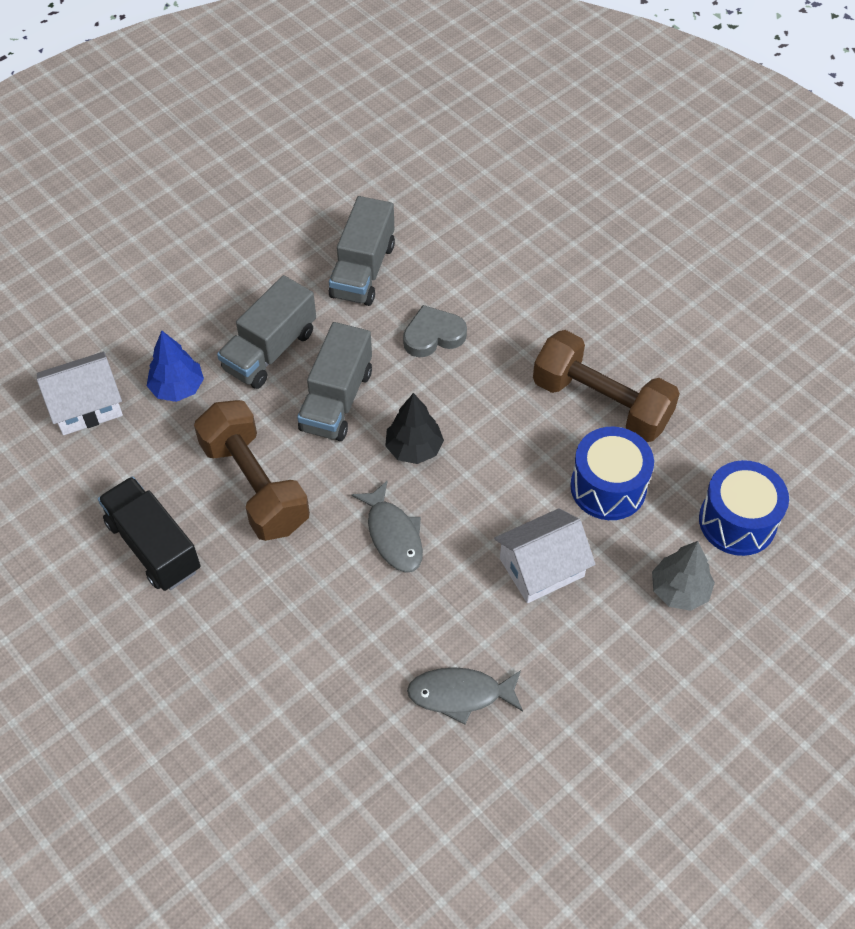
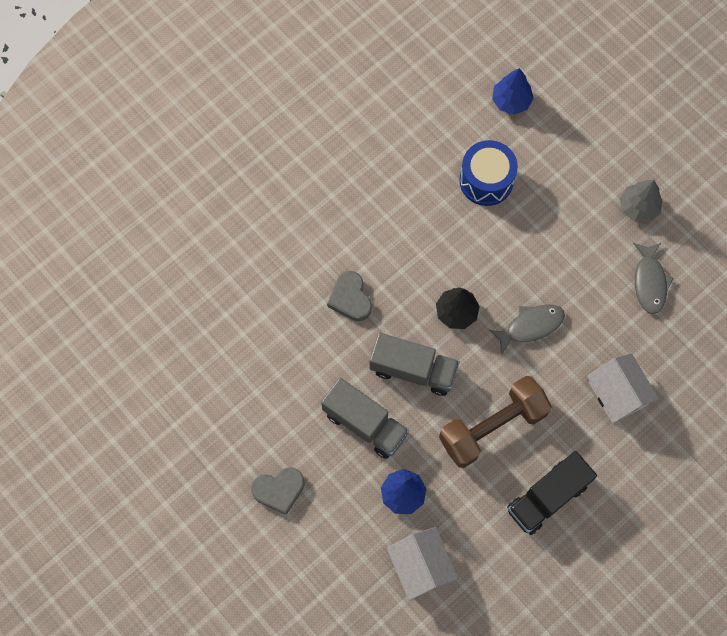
camera: 90 degrees left, 15 degrees up
(197, 270) = (279, 490): none -> grey heart
(363, 270) = (282, 353): grey truck -> none
(541, 567) = (552, 227): white house -> white house (618, 393)
(601, 403) = (413, 180): brown dumbbell -> none
(679, 590) = (565, 142): grey tree -> grey tree (638, 207)
(737, 521) = (511, 101): blue drum -> blue tree

